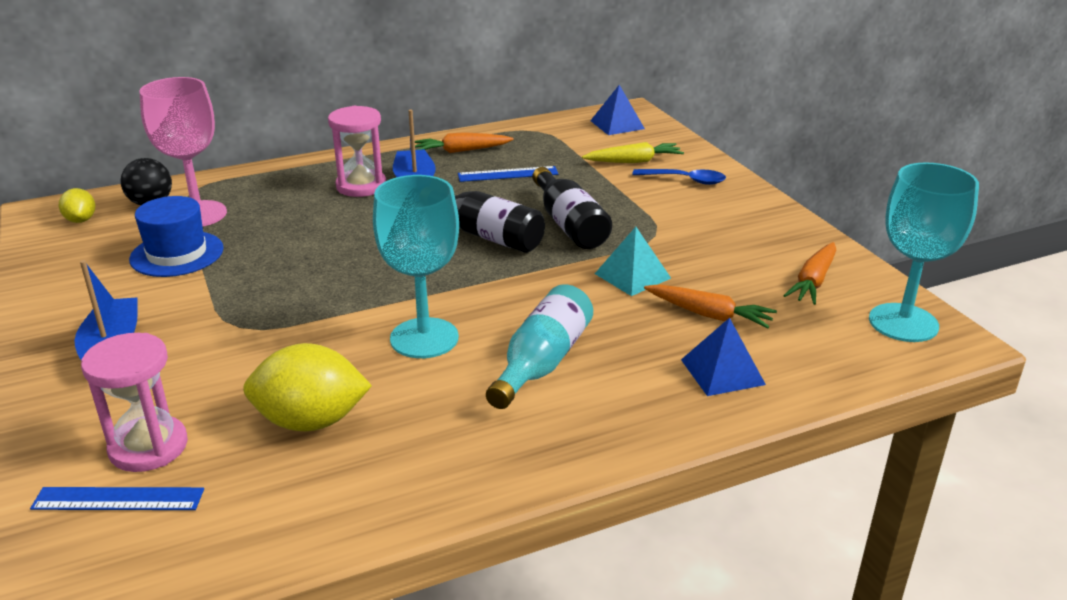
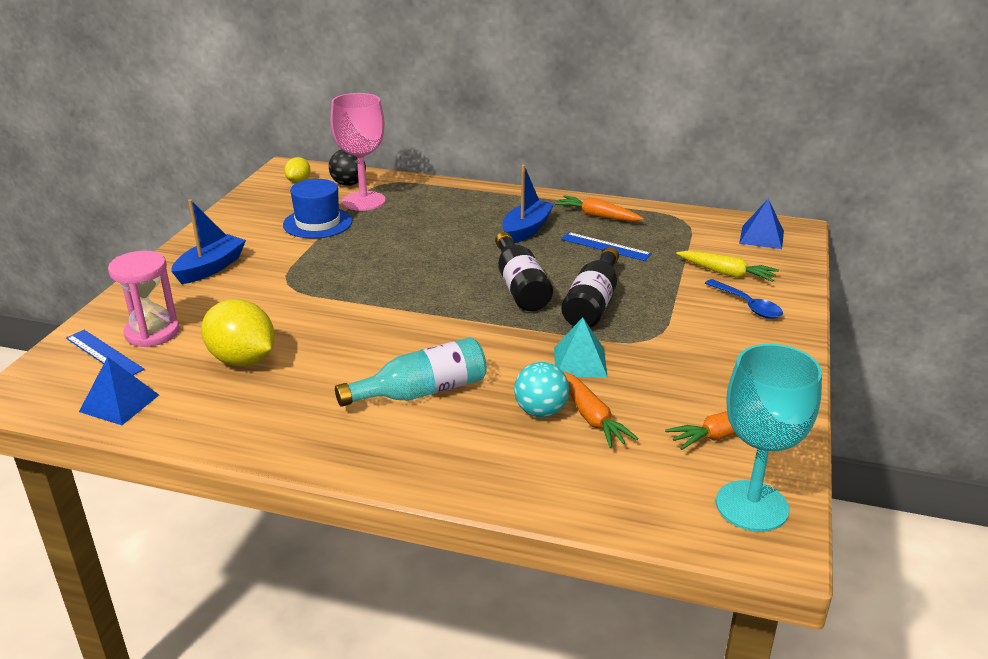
camera: 40 degrees right, 0 degrees up
(361, 186) = (488, 218): pink hourglass -> none
(424, 338) = (375, 340): turquoise goblet -> none
(664, 329) = (540, 411): none -> turquoise ball
(722, 372) = (534, 463): blue pyramid -> blue pyramid (119, 403)

